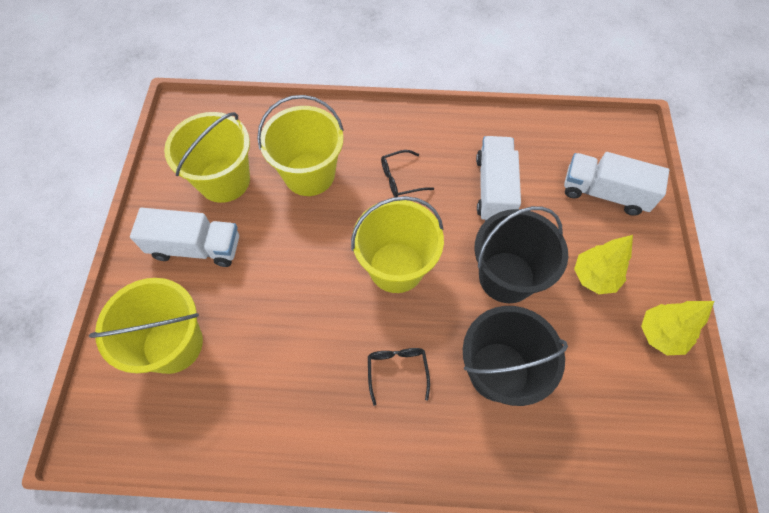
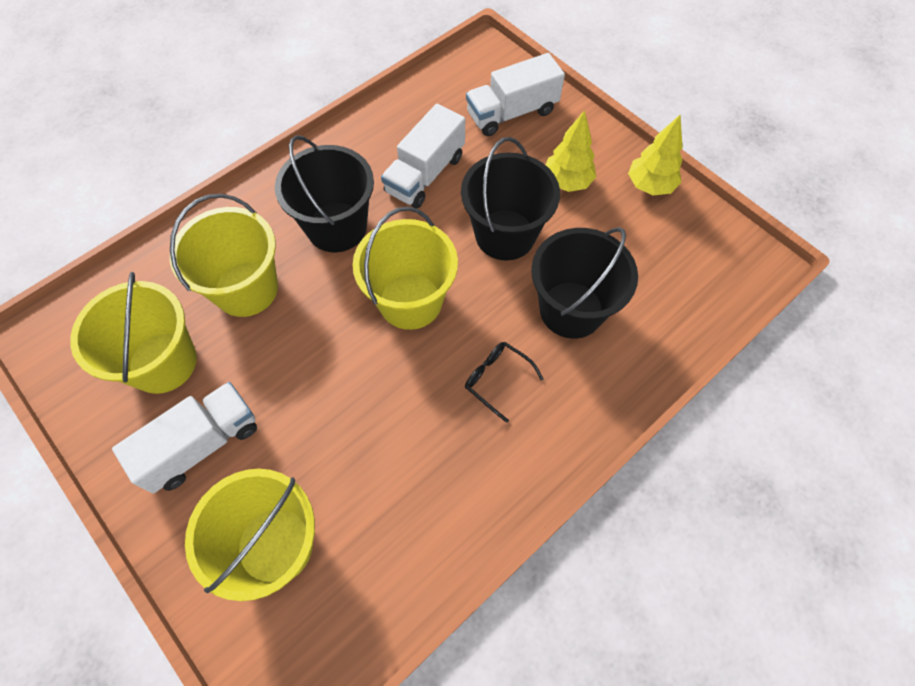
camera: 45 degrees left, 0 degrees up
(400, 179) = (337, 227): black glasses -> black bucket
(494, 189) = (425, 174): white truck -> white truck turned 105 degrees counterclockwise

